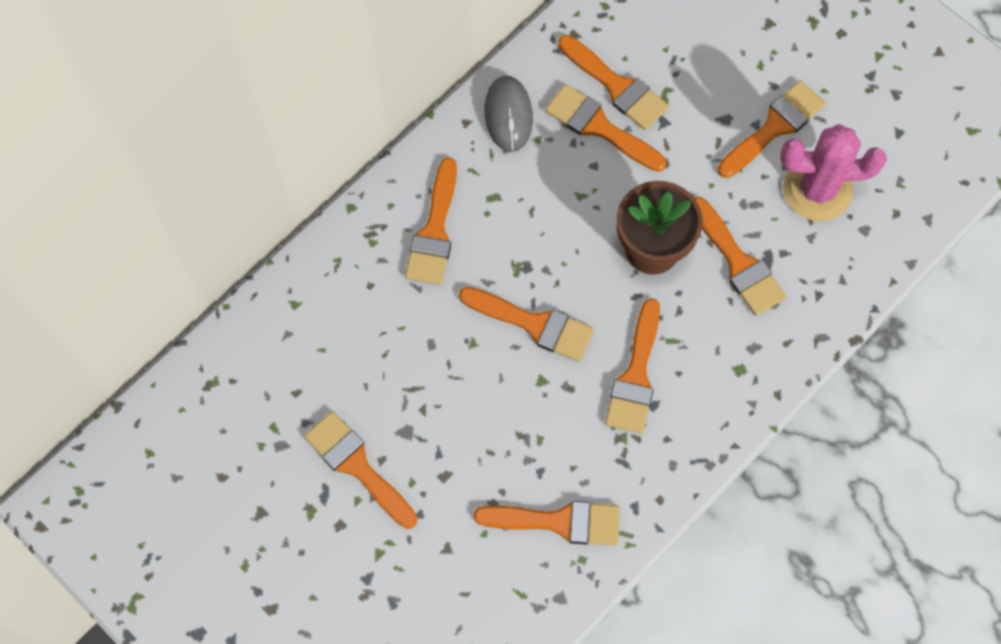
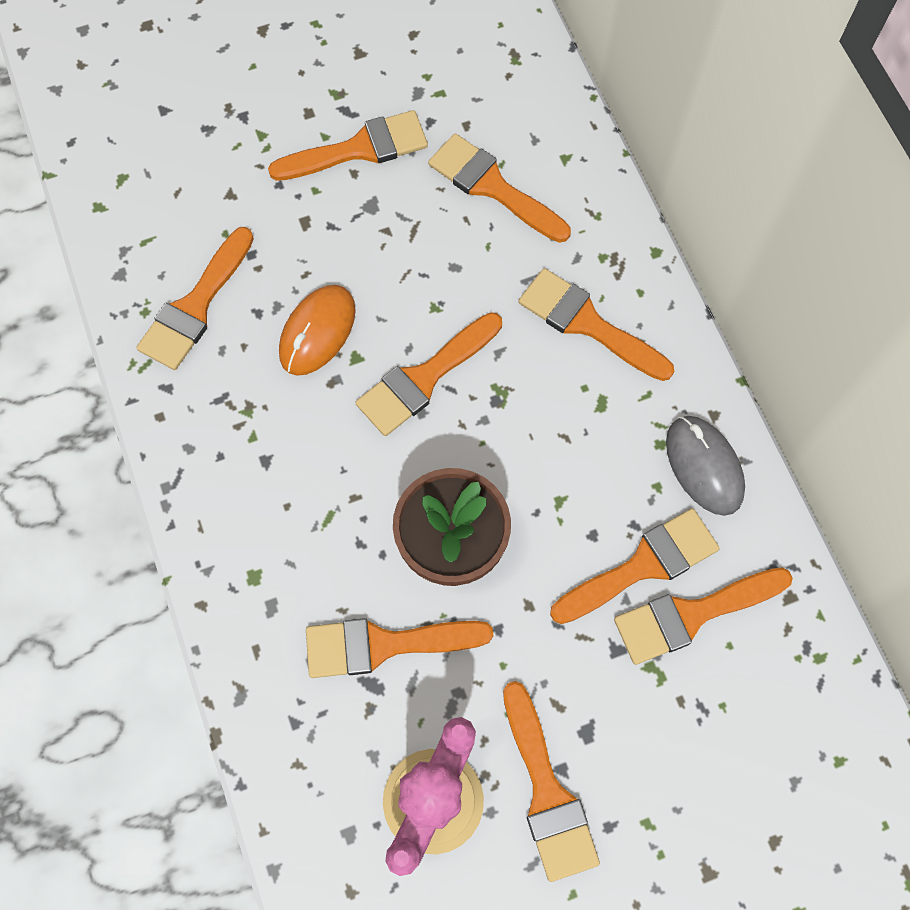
camera: 115 degrees right, 0 degrees up
(508, 115) = (704, 466): grey mouse -> grey mouse turned 45 degrees clockwise
(534, 418) = (317, 332): none -> orange mouse
(635, 375) = (308, 457): orange brush -> orange brush (492, 187)

